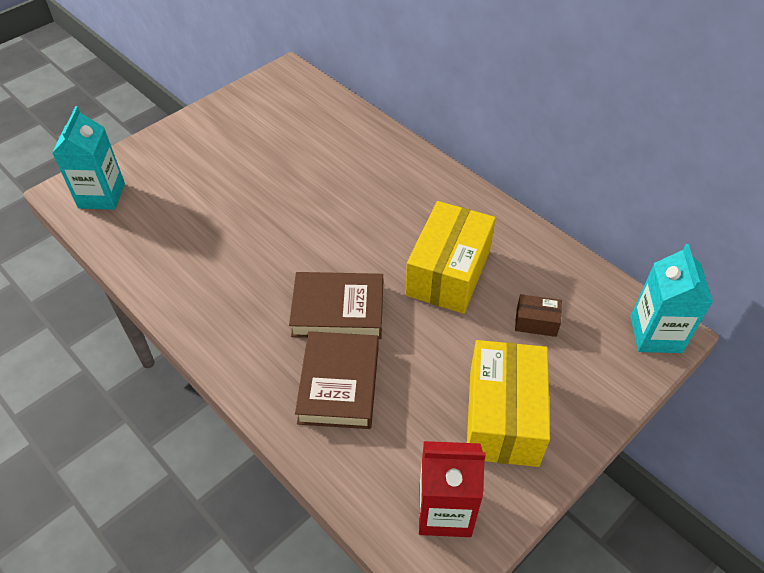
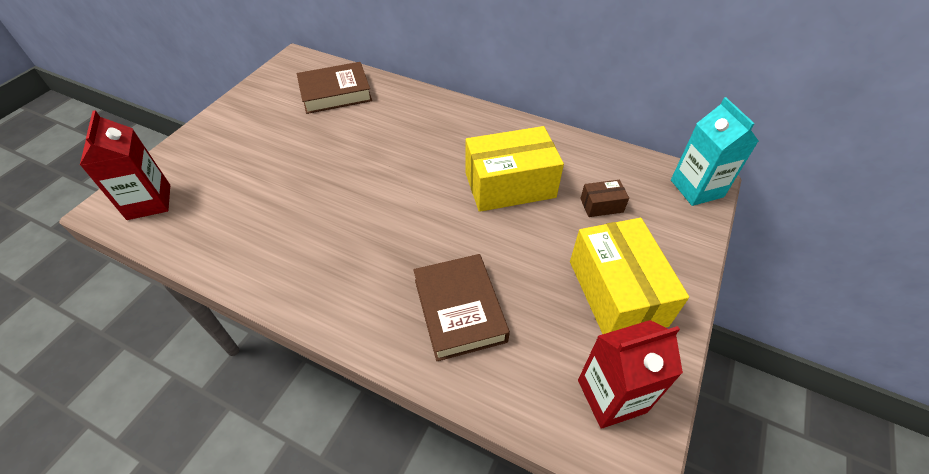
camera: 20 degrees left, 0 degrees up
(101, 195) = (149, 202): turquoise carton -> red carton
(338, 310) = (428, 244): brown book -> brown book (335, 93)
(448, 272) = (510, 185): yellow box -> yellow box turned 75 degrees clockwise

